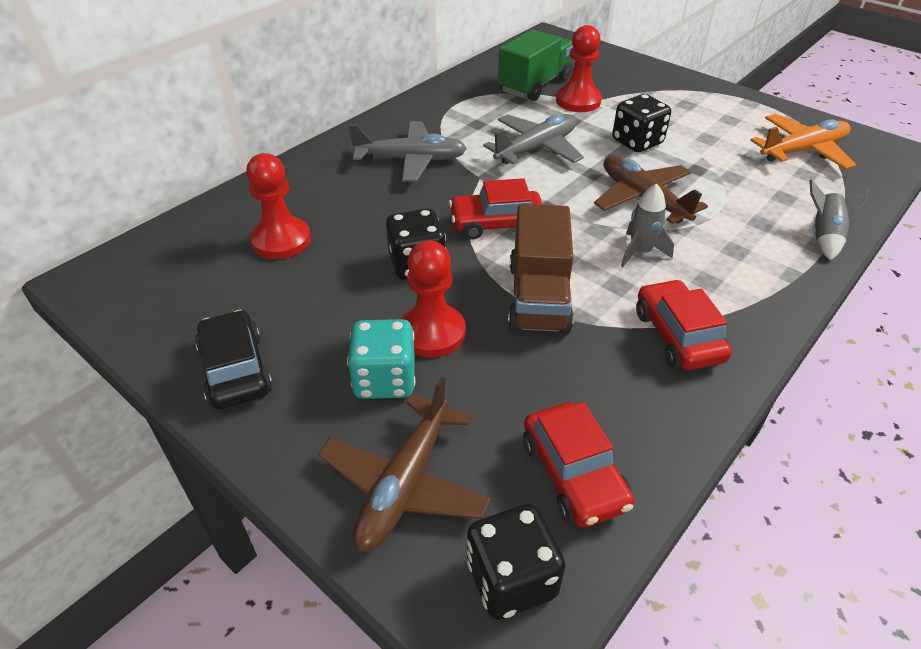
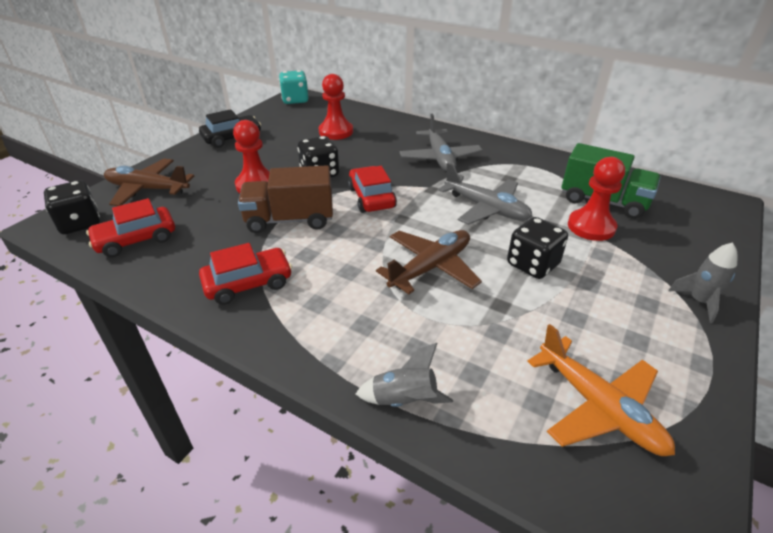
camera: 80 degrees right, 5 degrees down
(385, 380) = (220, 175): turquoise dice -> turquoise dice (295, 100)
(640, 252) = (350, 266): grey rocket -> grey rocket (699, 302)

